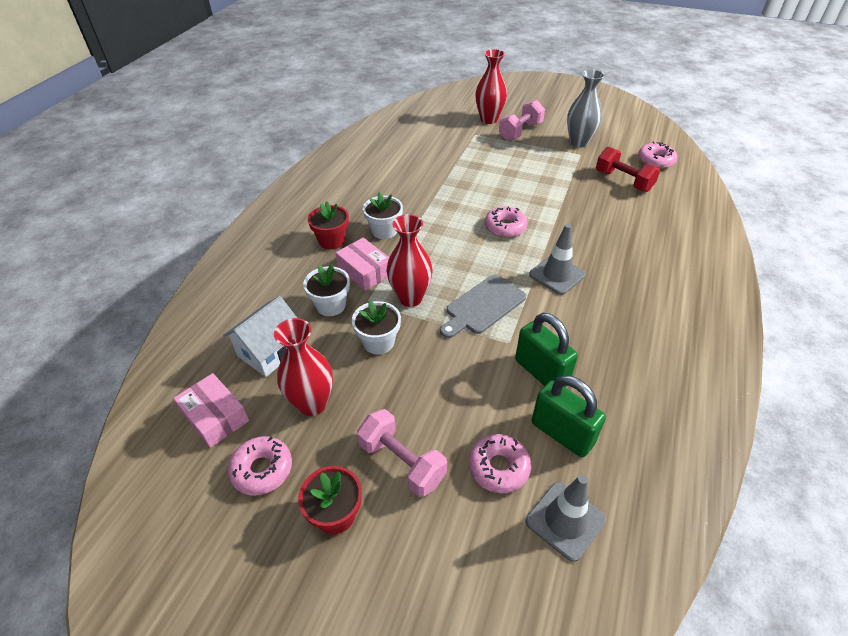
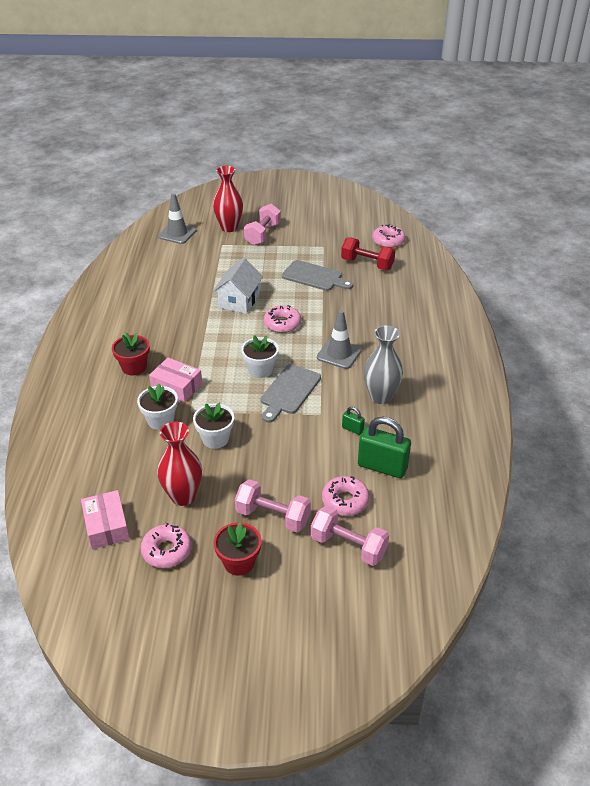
camera: 20 degrees left, 5 degrees down
(215, 416) = (106, 526): pink box -> pink box turned 45 degrees clockwise
(270, 351) = (126, 467): white house -> white house (239, 301)
(384, 231) = (178, 349): white flower pot -> white flower pot (260, 369)
(410, 298) = (226, 399): red vase -> none
(480, 537) = (348, 546): none -> pink dumbbell
(541, 372) = (352, 429): green padlock -> green padlock, size x0.47
(559, 184) = (314, 277): none -> grey cutting board
(565, 520) = (403, 520): grey traffic cone -> grey traffic cone (177, 233)
(579, 142) = (318, 236): grey vase -> grey vase (380, 397)

